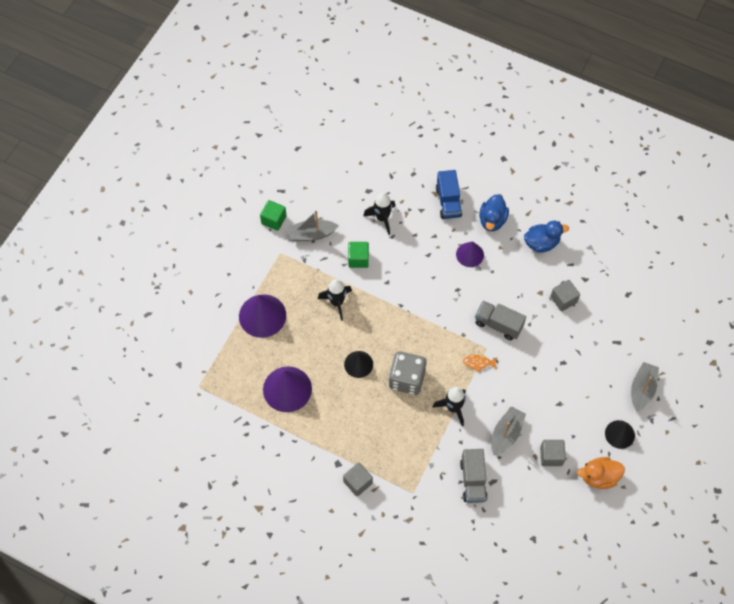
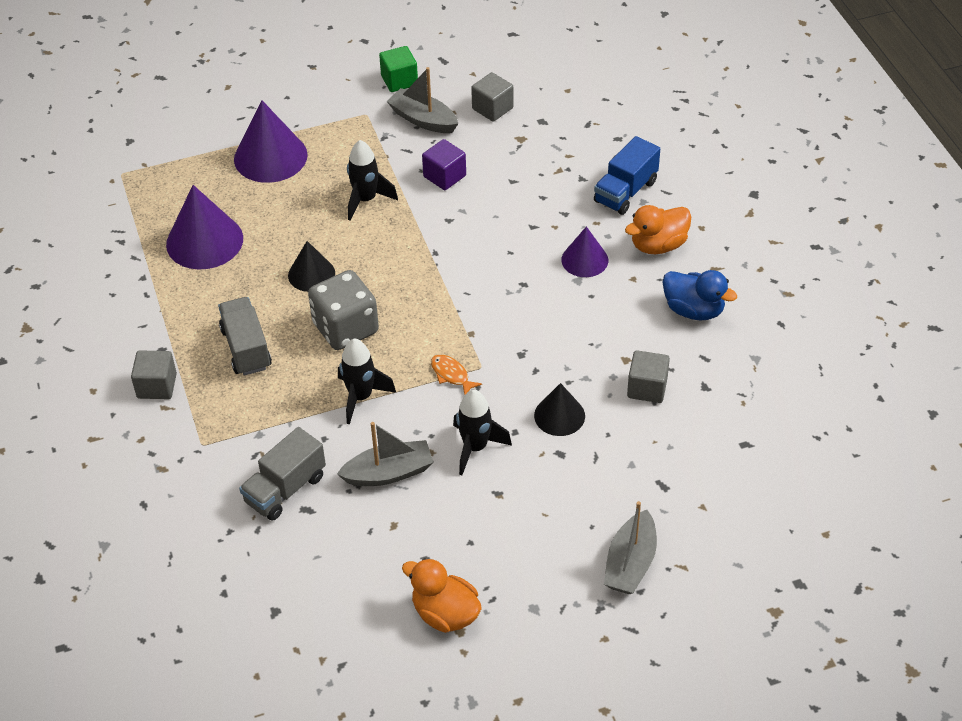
camera: 45 degrees right, 15 degrees down
(358, 259) = (444, 176): green cube -> purple cube
(382, 218) = (524, 156): black rocket -> black rocket (475, 448)
(492, 220) = (658, 245): blue duck -> orange duck
(498, 324) = (528, 354): grey truck -> grey truck (246, 348)
(551, 456) = (413, 541): grey cube -> grey cube (492, 108)
(619, 434) = (535, 589): black cone -> black cone (559, 415)
(642, 389) = (630, 563): grey boat -> grey boat turned 135 degrees clockwise

